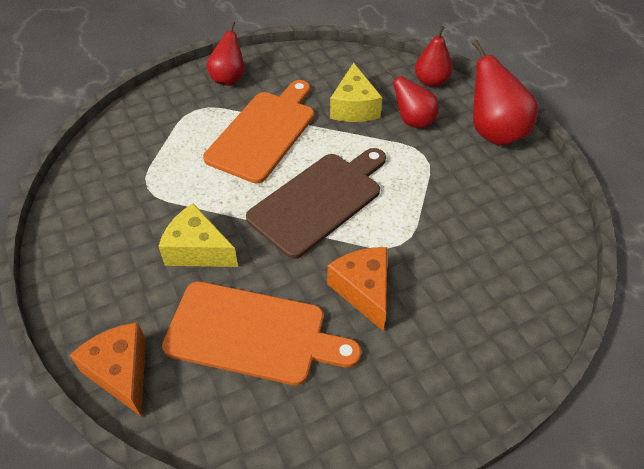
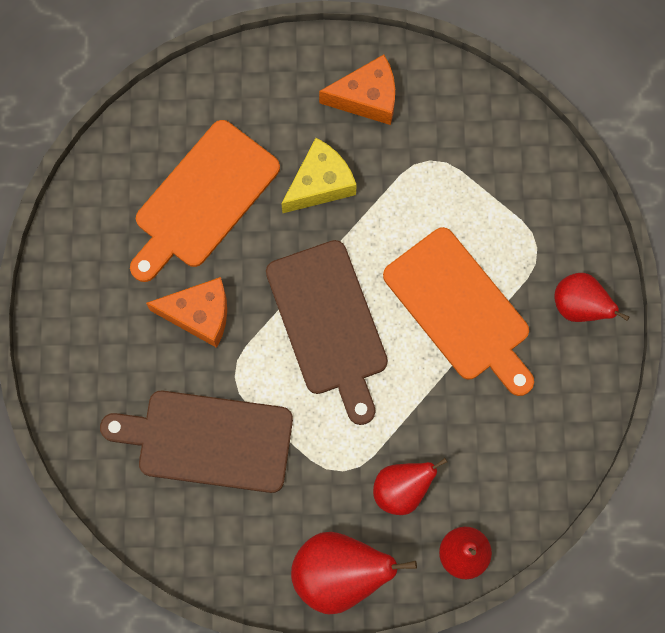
camera: 115 degrees right, 25 degrees up
(121, 372) = (218, 84): orange cheese -> orange cheese (367, 98)
(354, 107) = (457, 432): yellow cheese -> none
(463, 241) = (208, 440): none -> brown cutting board

